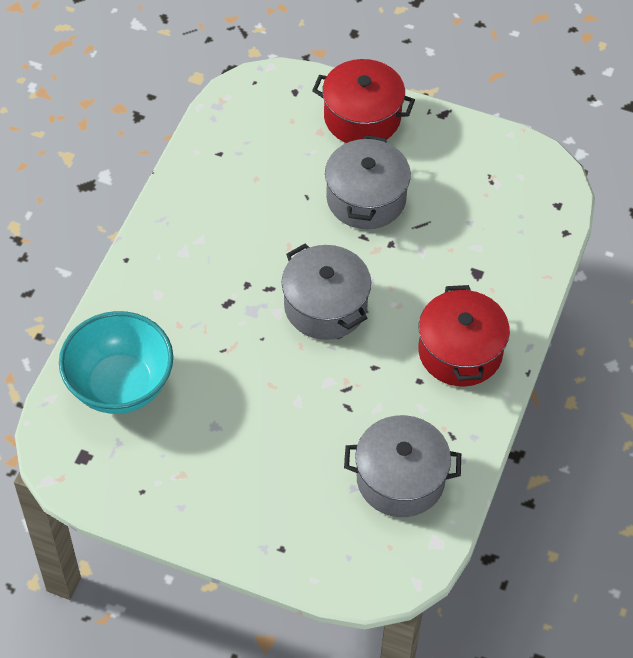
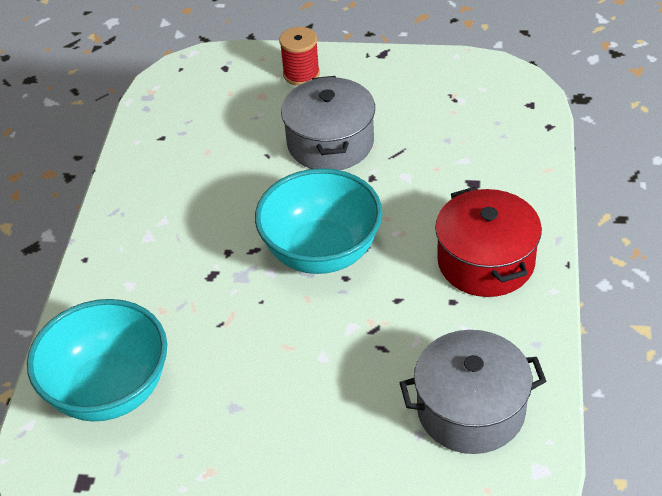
camera: 10 degrees left, 10 degrees down
(325, 306) = (322, 252): grey pot -> turquoise bowl
(362, 117) = (301, 74): red pot -> red spool

